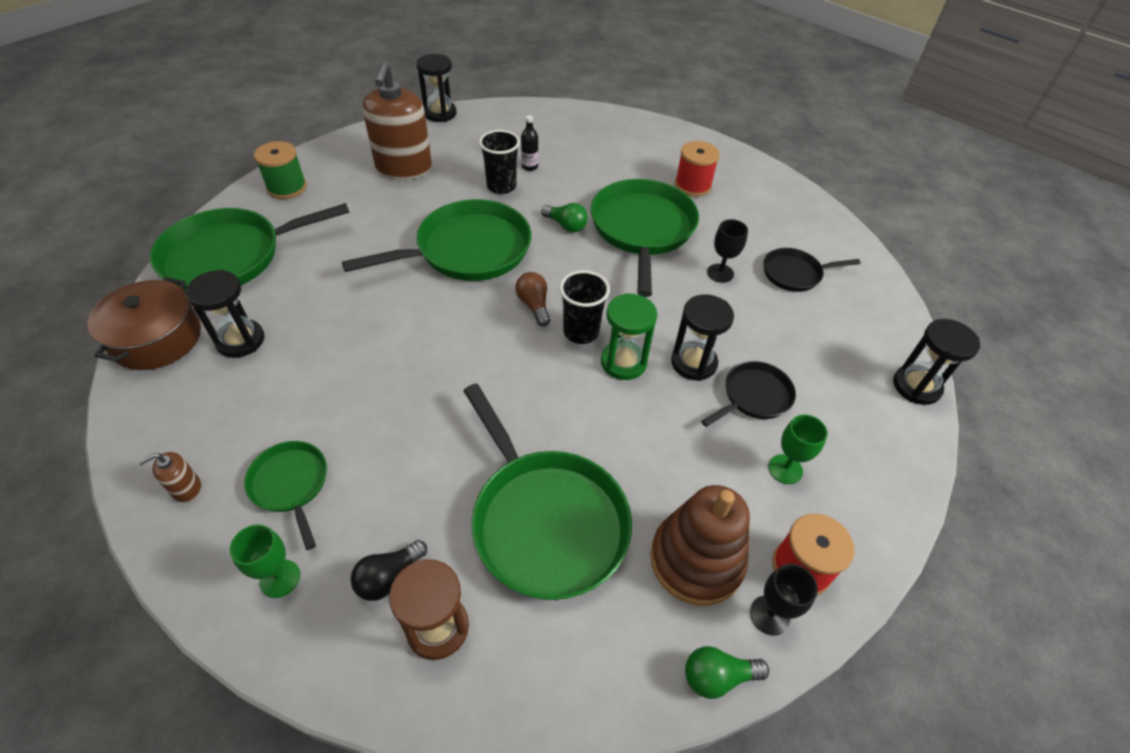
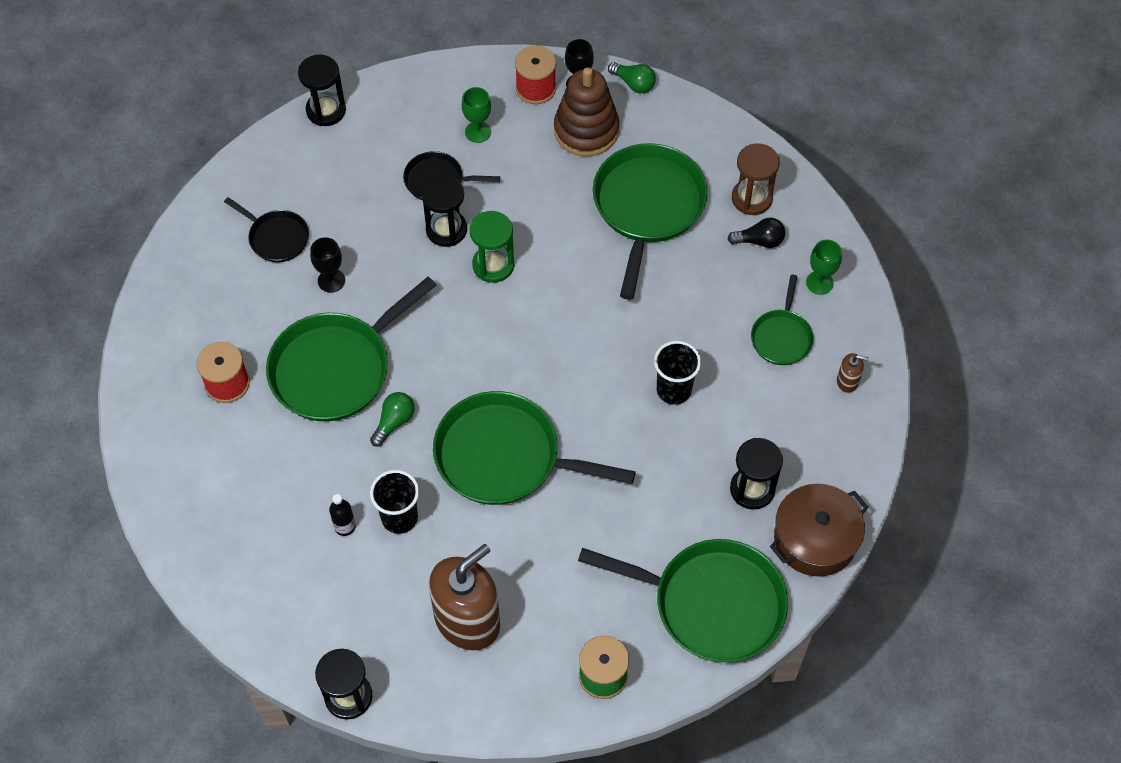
camera: 135 degrees left, 10 degrees up
(534, 305) = (506, 359): brown light bulb -> none
(566, 225) = (394, 422): green light bulb -> green light bulb turned 45 degrees clockwise
(581, 332) = (496, 310): black cup -> black cup (674, 390)

